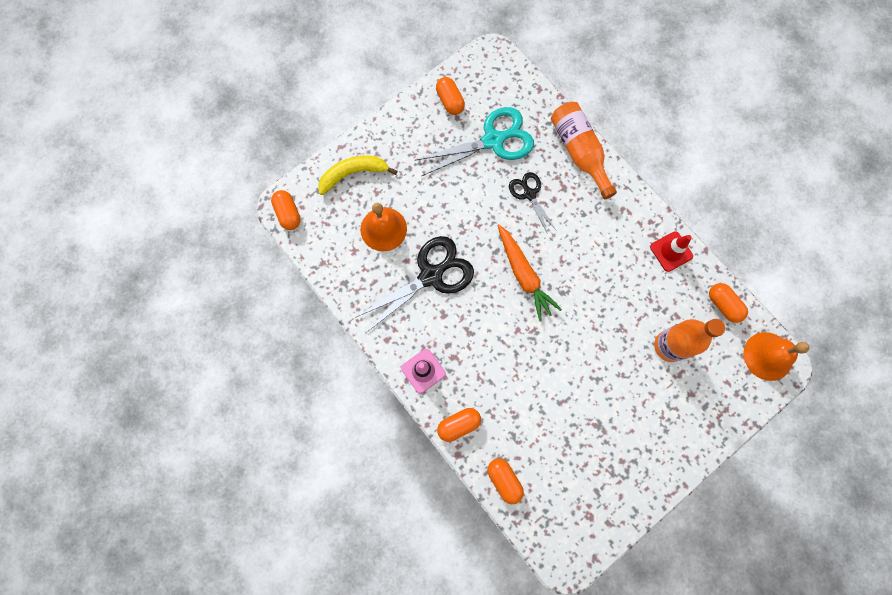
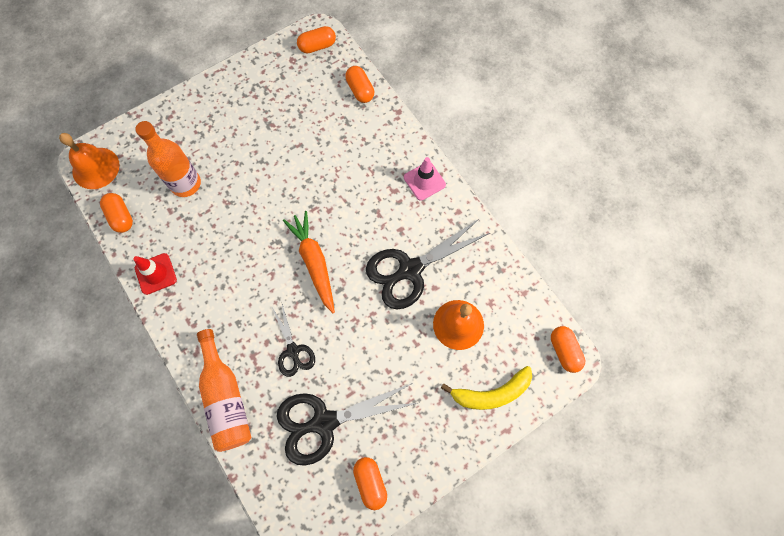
camera: 175 degrees left, 5 degrees down
(458, 425) = (395, 134): orange capsule -> orange capsule (317, 46)
(493, 141) = (324, 422): turquoise scissors -> black scissors

